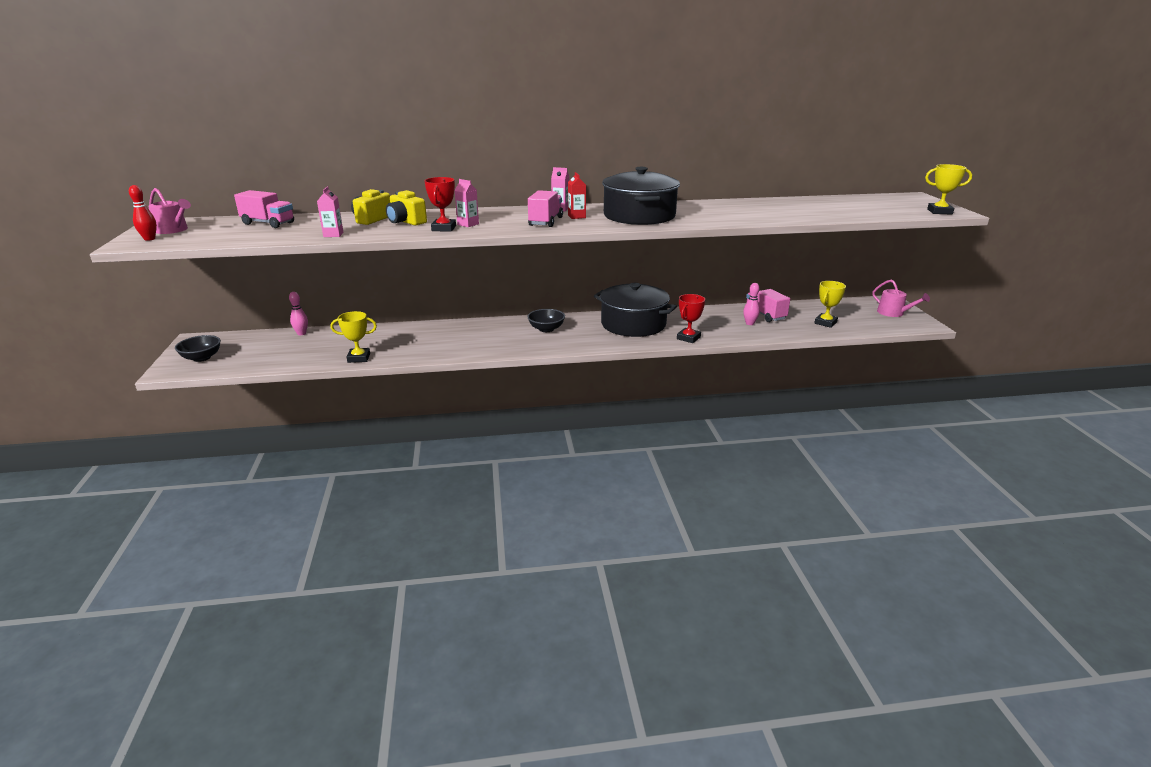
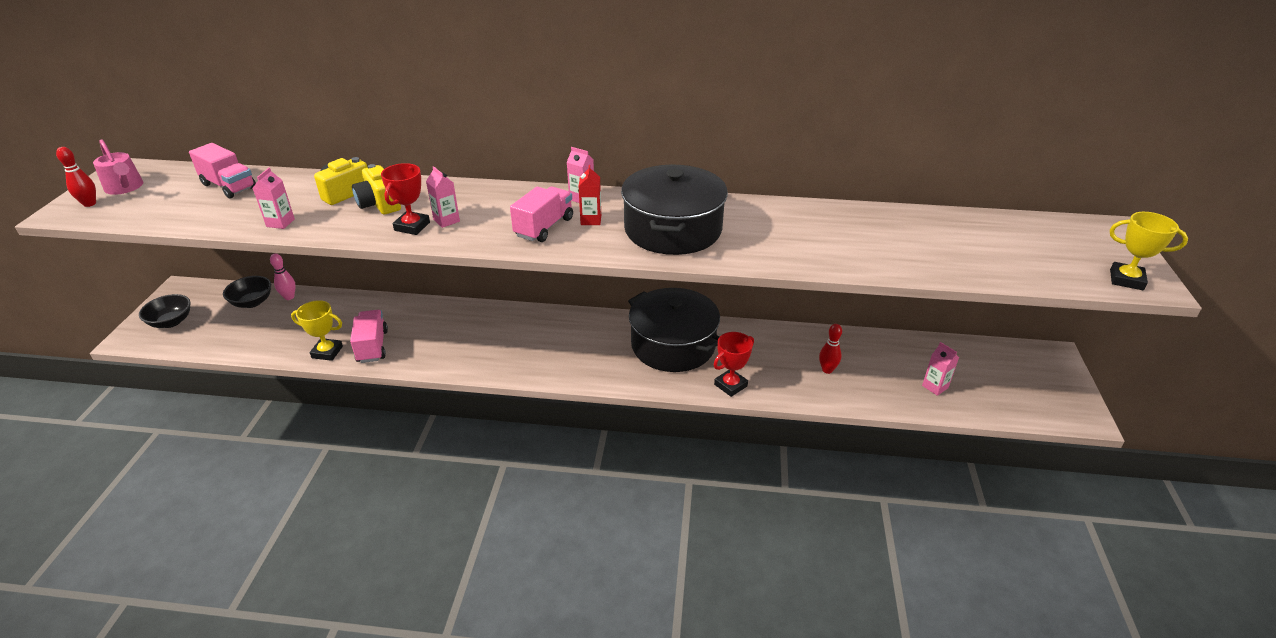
camera: 15 degrees right, 10 degrees up
(546, 329) = (562, 336): black bowl -> black bowl (252, 302)
(749, 323) = (827, 370): pink bowling pin -> red bowling pin
(765, 315) = (857, 356): pink truck -> pink truck (372, 346)
(825, 323) = (935, 387): yellow trophy -> pink carton
(893, 313) = (1047, 383): pink watering can -> none

